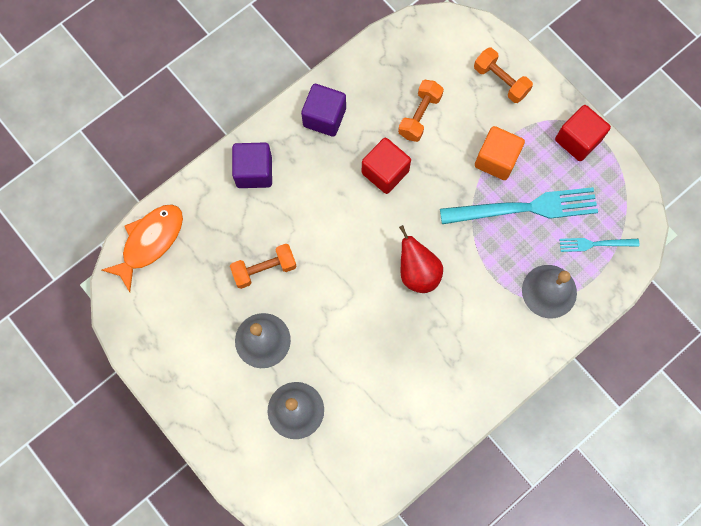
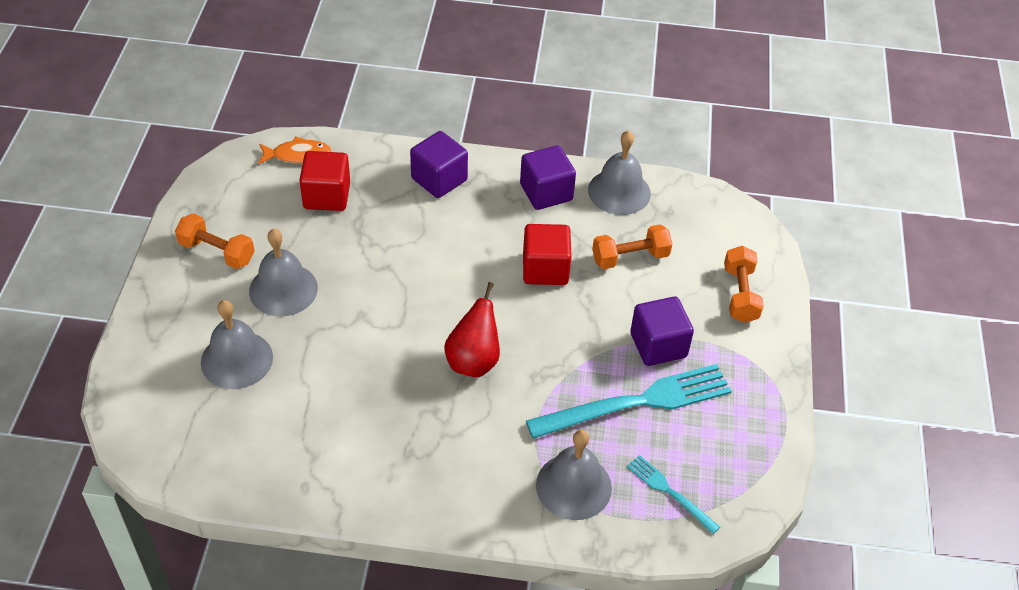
camera: 45 degrees right, 25 degrees down
(150, 242) = (298, 155): orange fish -> orange fish, size x0.65
(264, 269) = (354, 246): orange dumbbell -> orange dumbbell (217, 252)
(363, 74) = (619, 191): none -> grey bell
(496, 160) = (658, 345): orange cube -> purple cube
(524, 208) = (636, 403): turquoise fork -> turquoise fork turned 60 degrees counterclockwise
(577, 140) = (759, 398): red cube -> red cube (327, 196)

